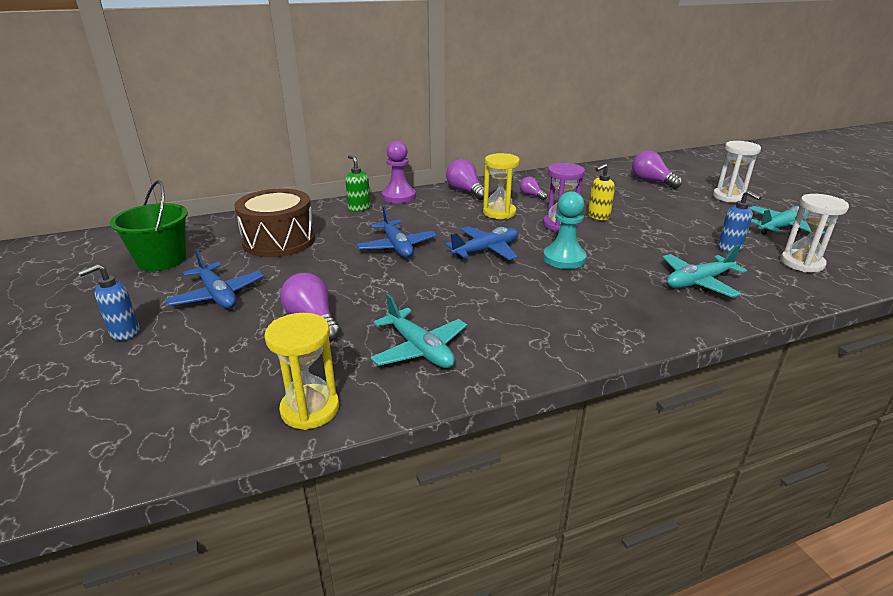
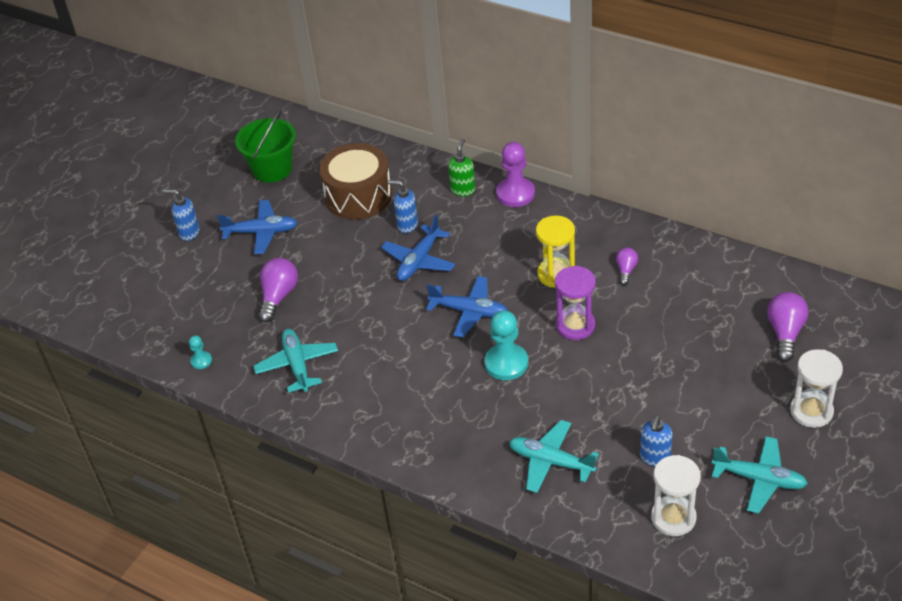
camera: 55 degrees right, 15 degrees up
(217, 295) = (261, 232): blue plane -> blue plane turned 105 degrees counterclockwise
(310, 409) = (201, 361): yellow hourglass -> turquoise pawn
(350, 237) = (407, 225): none -> blue soap dispenser
(419, 349) = (297, 365): turquoise plane -> turquoise plane turned 150 degrees clockwise
(465, 191) = (580, 224): purple light bulb -> none
(598, 216) = (627, 340): yellow soap dispenser -> none

